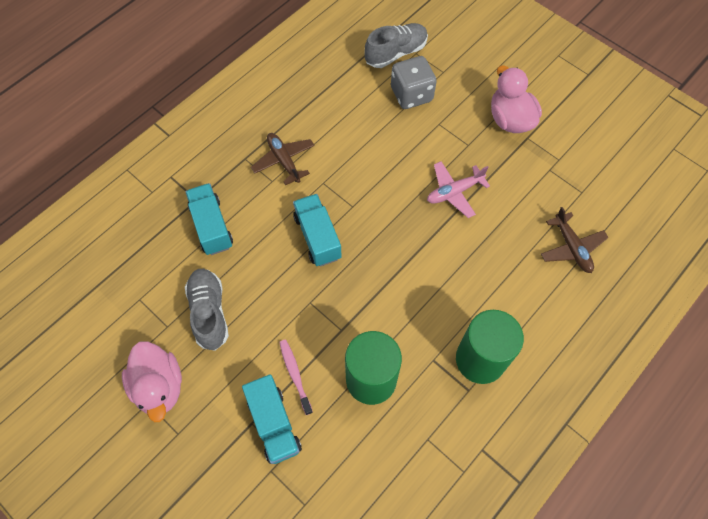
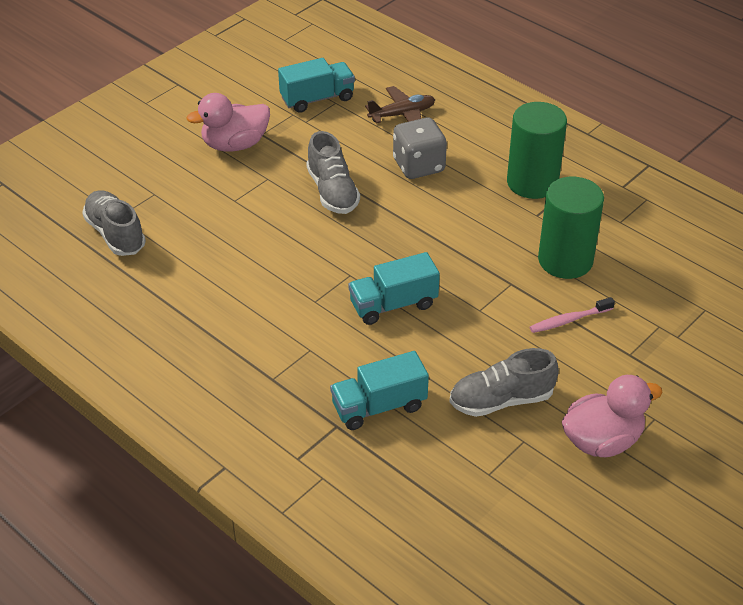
camera: 90 degrees left, 20 degrees down
(274, 424) = (627, 335): turquoise truck -> turquoise truck (317, 99)
(284, 161) = (279, 338): brown plane -> none
(411, 95) = (187, 222): grey dice -> grey dice (418, 166)
(454, 192) = (332, 192): pink plane -> grey shoe

